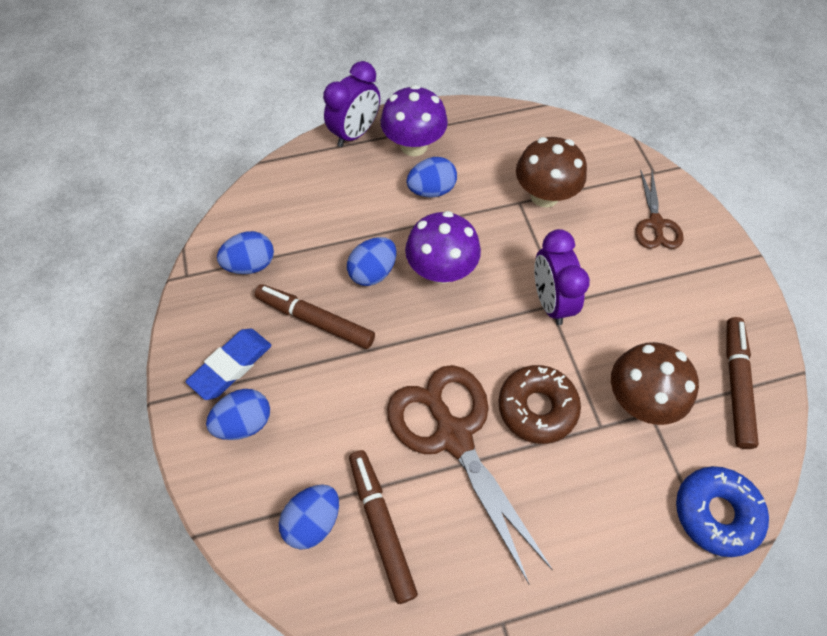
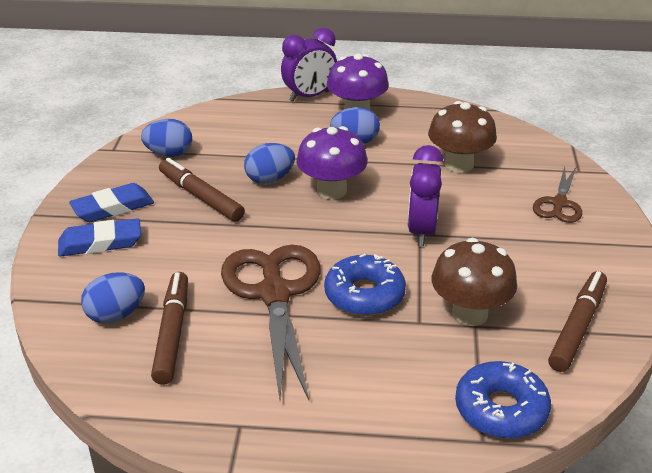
camera: 20 degrees right, 25 degrees down
(244, 422) = (100, 243): blue egg -> blue eraser
(537, 408) = (364, 295): brown donut -> blue donut

